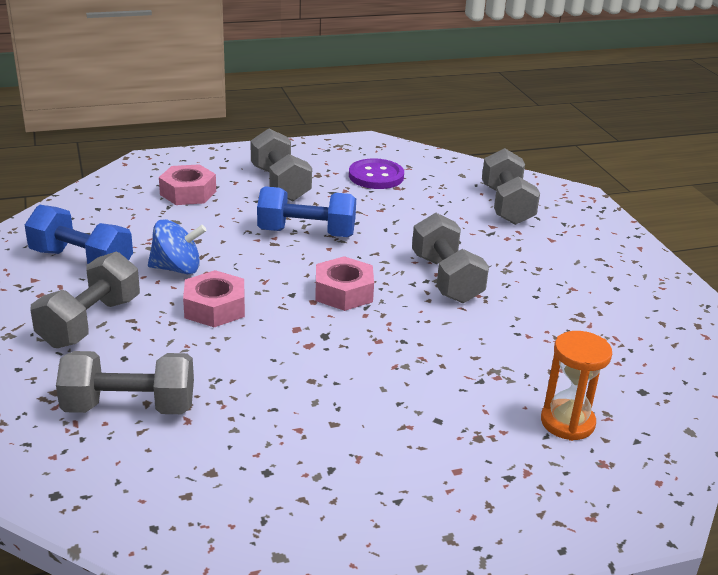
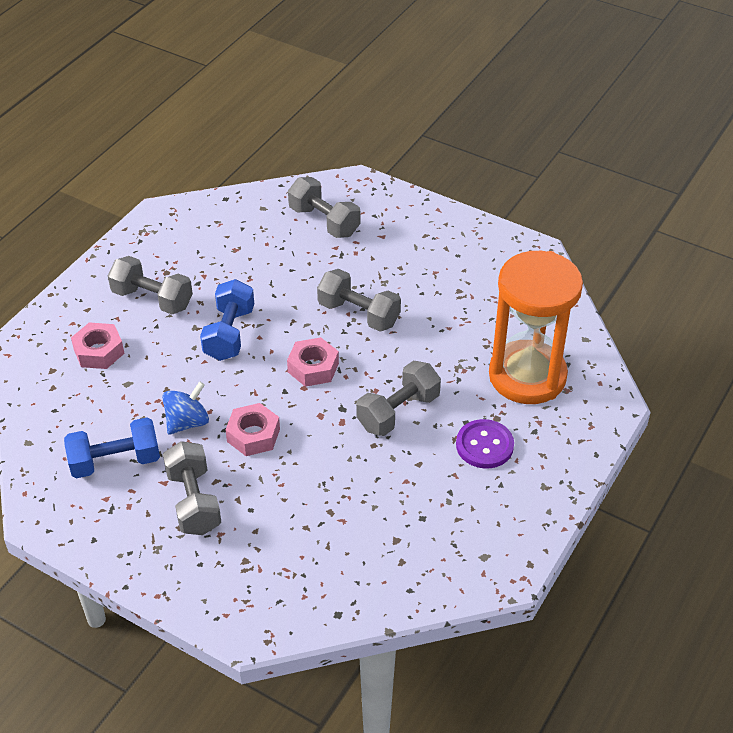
camera: 40 degrees left, 15 degrees up
(129, 407) = (301, 537): grey dumbbell -> grey dumbbell (398, 412)
(306, 233) = (229, 334): blue dumbbell -> blue dumbbell turned 45 degrees counterclockwise
(376, 176) = (208, 247): purple button -> purple button (484, 445)
(567, 422) = (527, 376): orange hourglass -> orange hourglass, size x2.13

